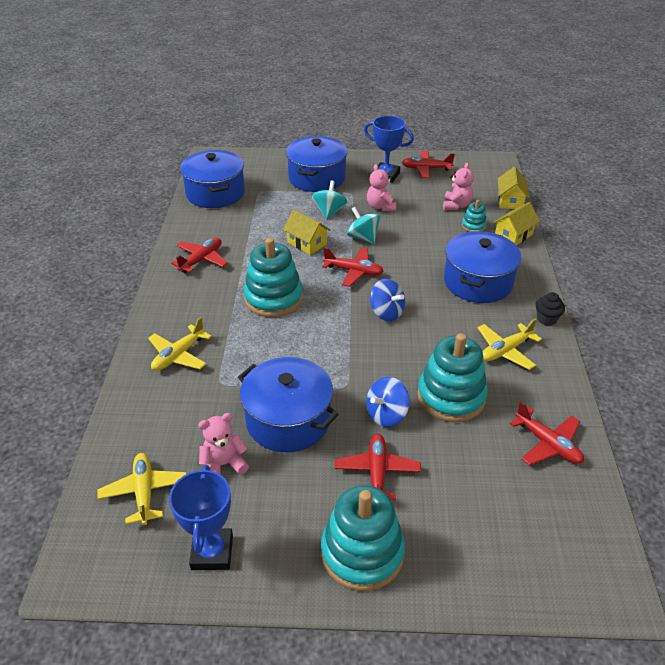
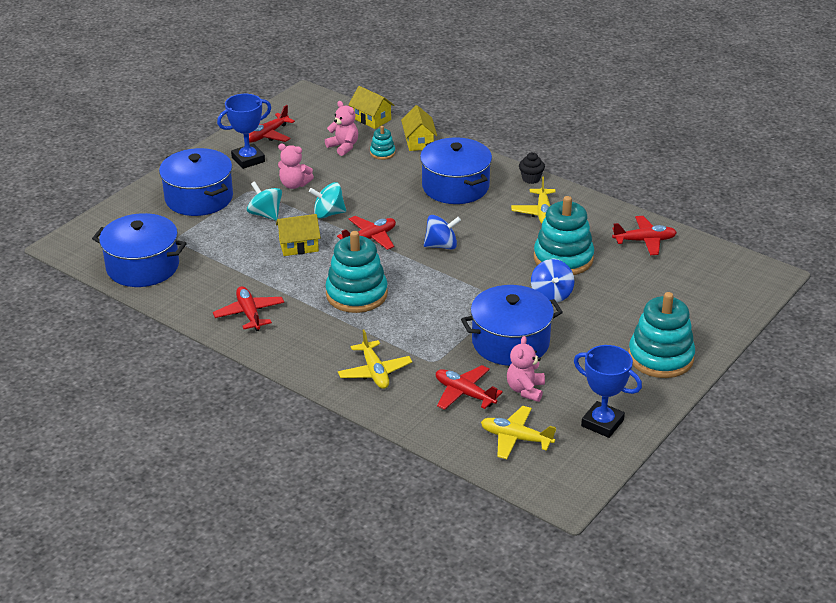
camera: 55 degrees left, 5 degrees down
(377, 472) = (600, 322): red plane -> red plane (464, 393)

